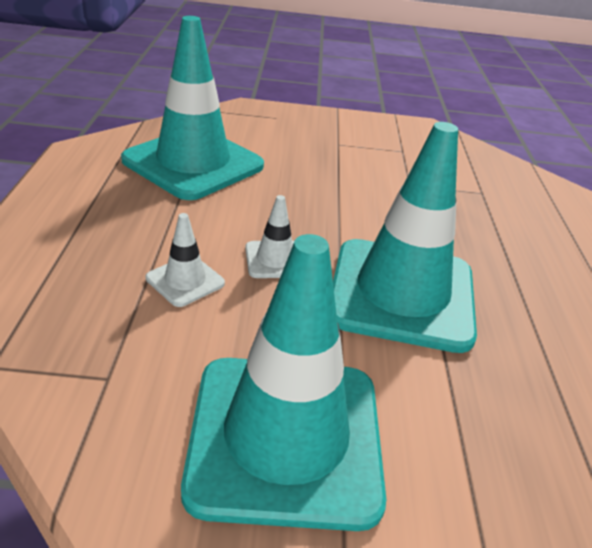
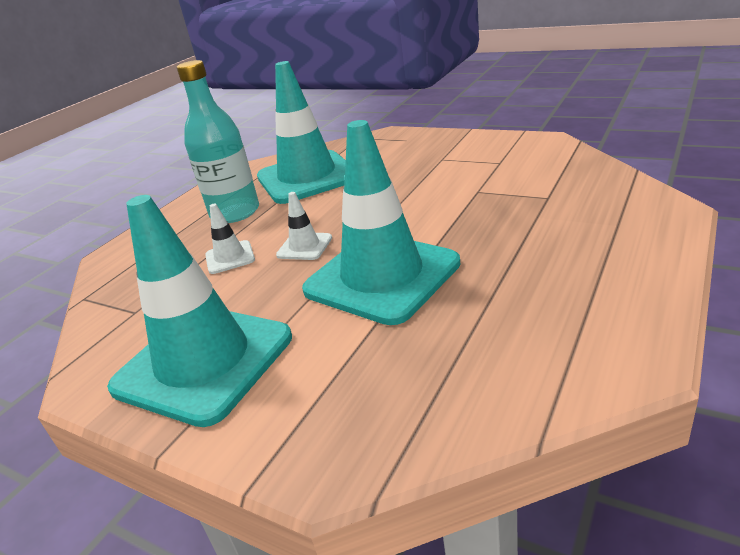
camera: 35 degrees right, 5 degrees down
(132, 214) = (235, 212): none -> turquoise bottle

